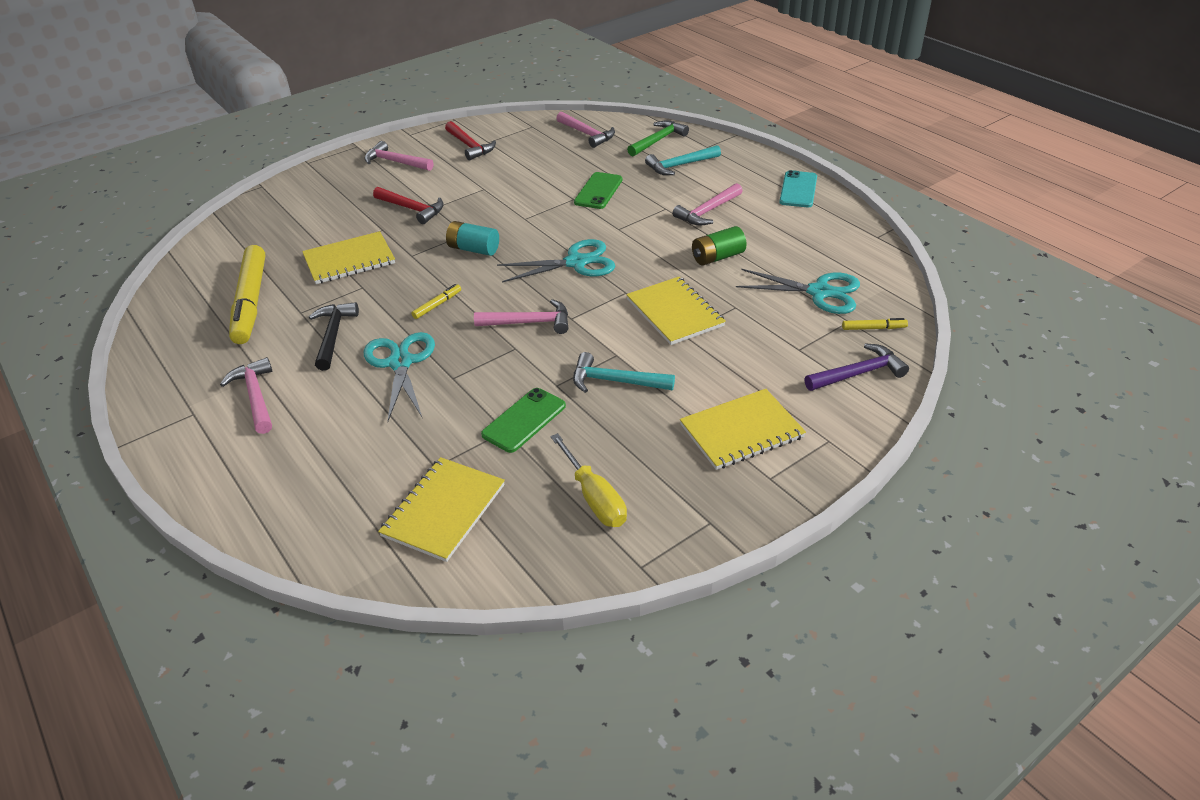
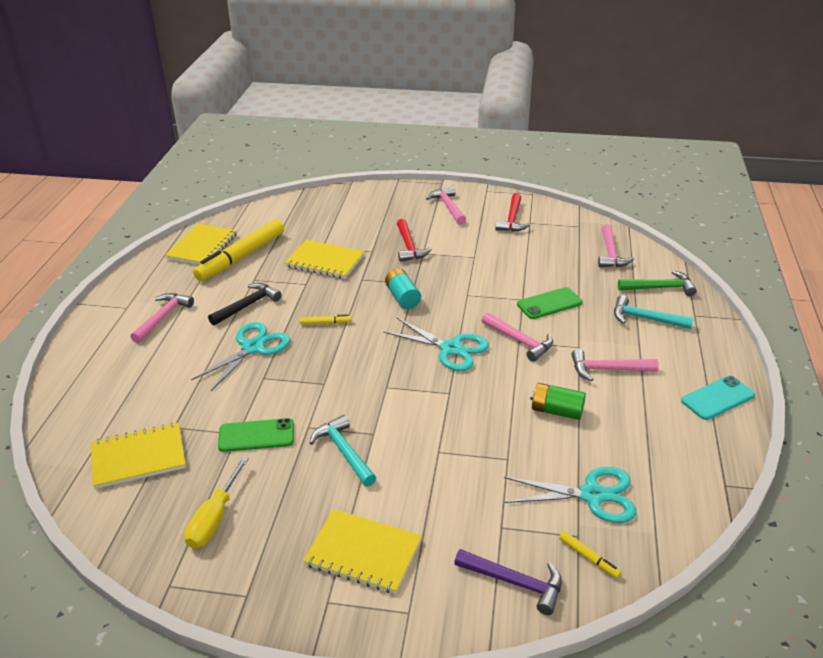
camera: 45 degrees right, 5 degrees down
(529, 323) = (357, 372): pink hammer -> pink hammer (519, 341)
(675, 312) = (458, 432): yellow notebook -> yellow notebook (202, 246)
(819, 292) = (592, 495): turquoise scissors -> turquoise scissors turned 60 degrees counterclockwise

